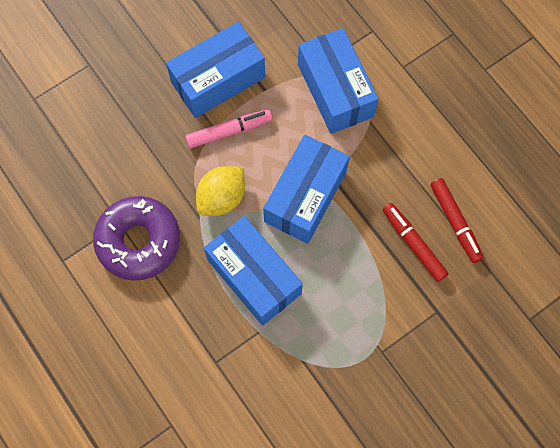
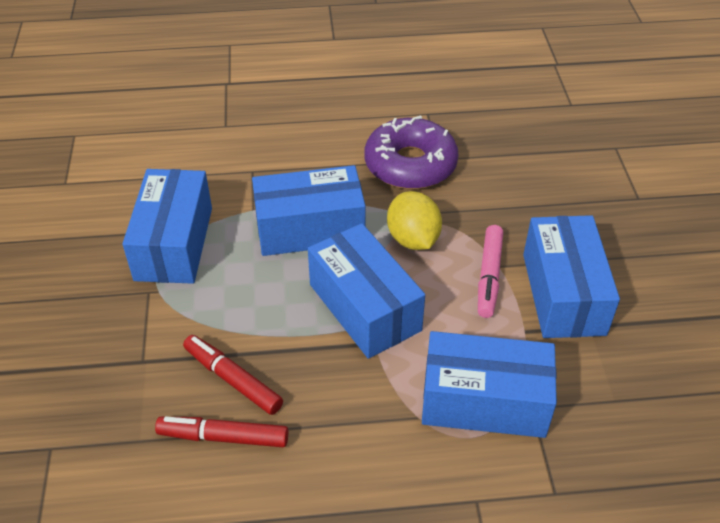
camera: 120 degrees right, 25 degrees down
(328, 367) = (174, 243): none -> blue box
(413, 244) = (233, 379): red marker -> red marker turned 135 degrees counterclockwise

